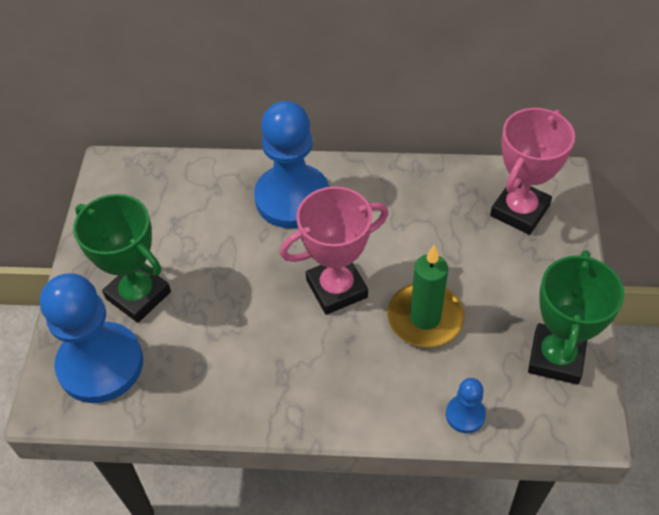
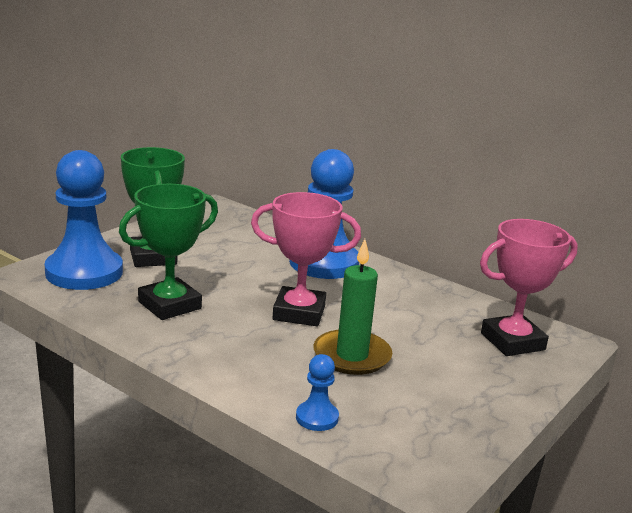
camera: 30 degrees right, 30 degrees down
(556, 357) = (445, 428): green trophy -> green trophy (169, 305)

